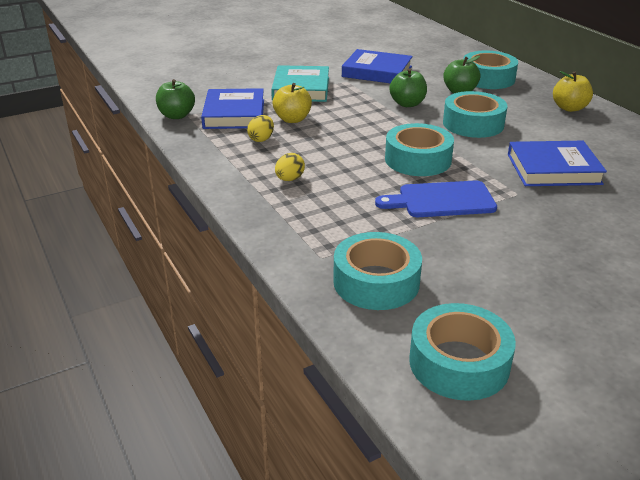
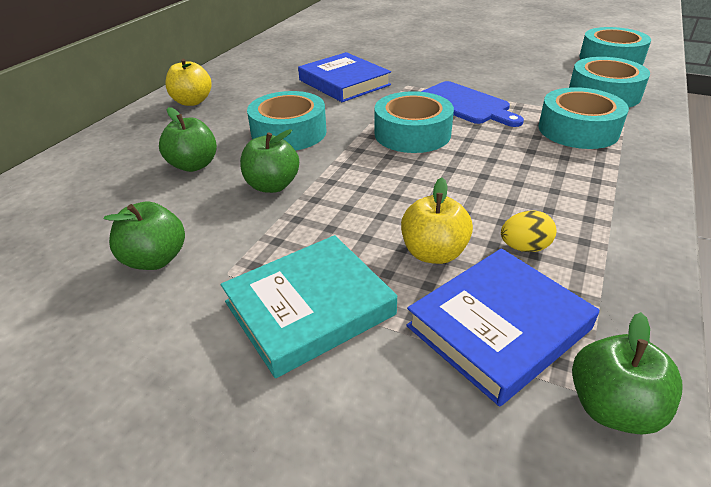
camera: 125 degrees left, 5 degrees up
(289, 179) = (564, 180): yellow egg -> none
(377, 72) = (155, 259): blue book -> green apple
(488, 78) = (125, 161): turquoise tape -> turquoise tape (578, 130)

